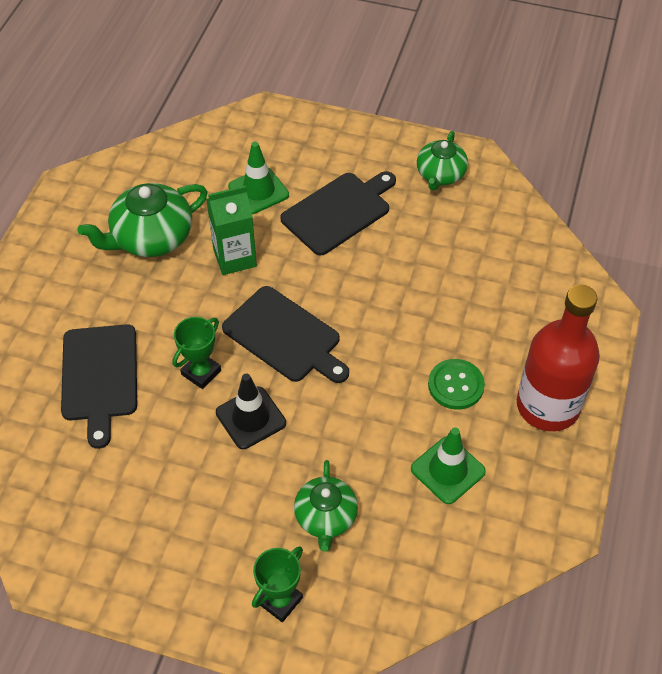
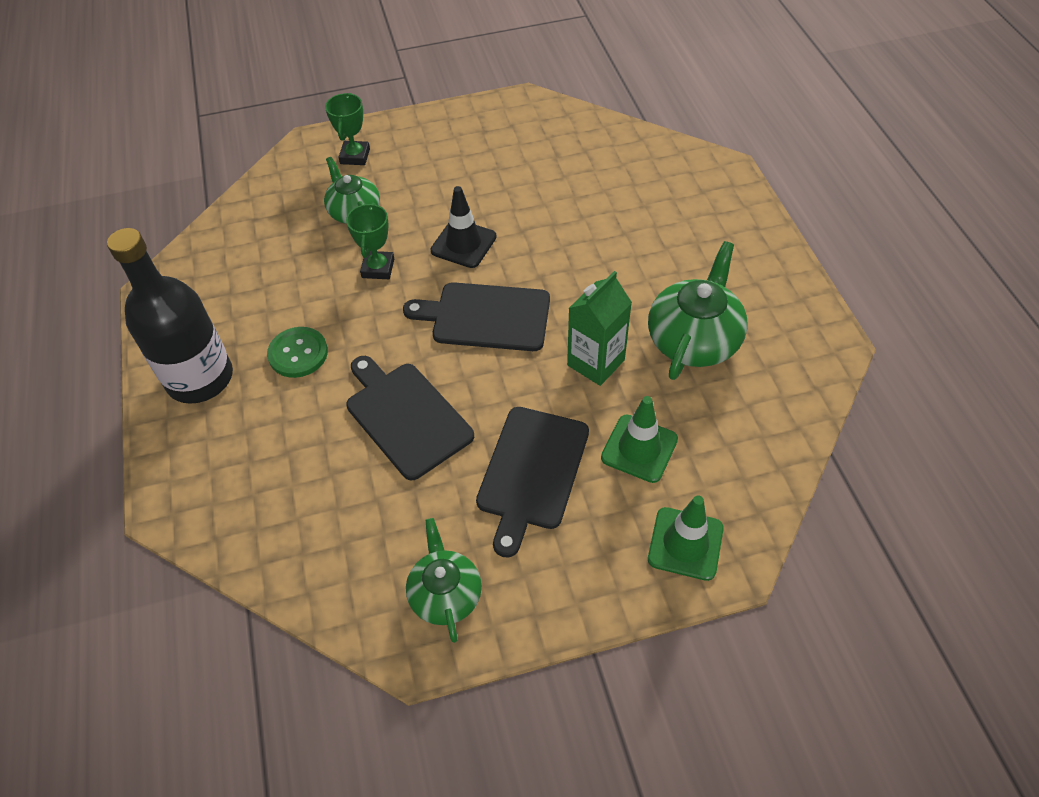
camera: 150 degrees right, 0 degrees up
(100, 377) = (611, 212): black cutting board -> black cutting board (405, 416)
(201, 372) = (533, 254): green trophy -> green trophy (378, 268)
(447, 470) = (272, 285): green traffic cone -> green traffic cone (685, 543)
(547, 406) = (200, 378): red bottle -> black bottle

